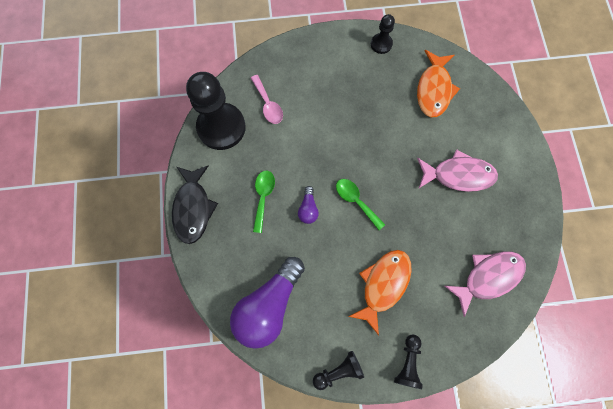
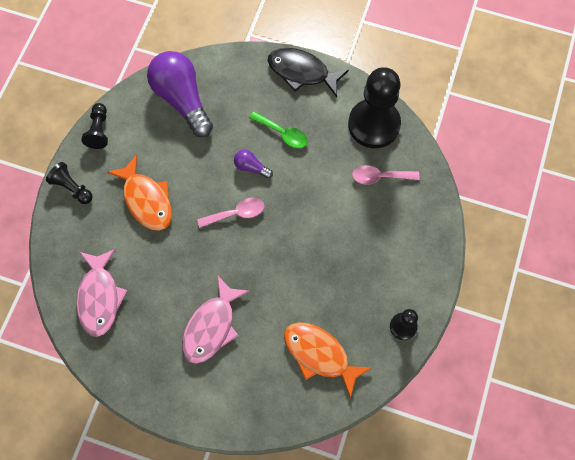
camera: 115 degrees right, 5 degrees down
(356, 201) = (236, 213): green spoon -> pink spoon

